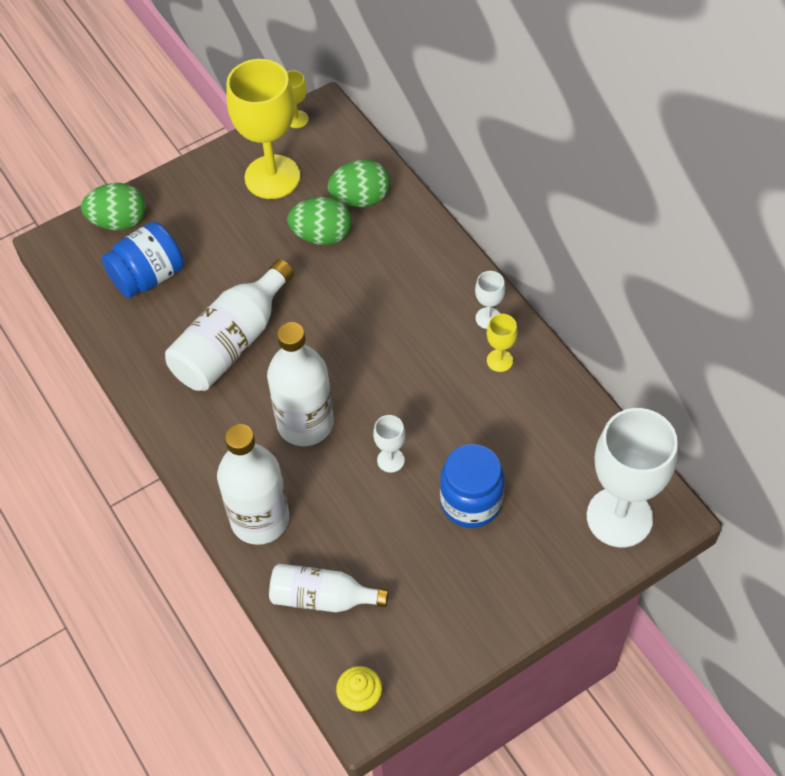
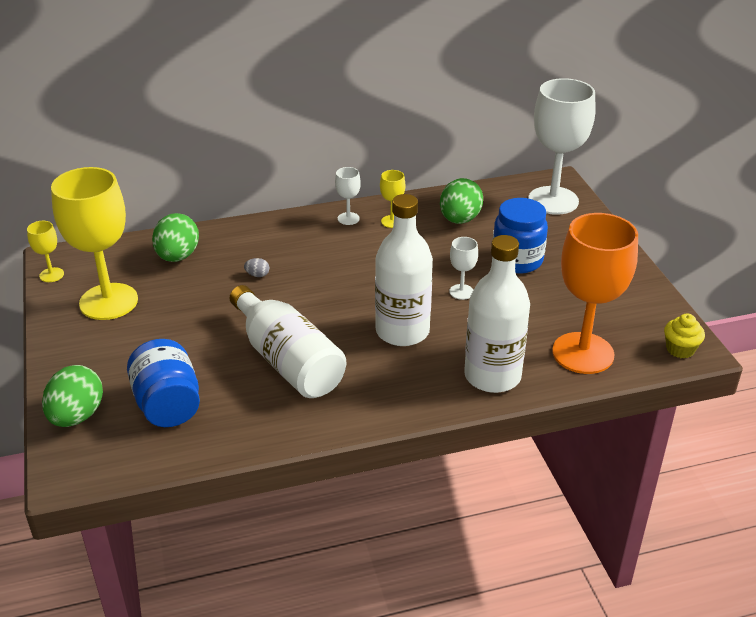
camera: 75 degrees left, 20 degrees down
(322, 236) = (202, 285): green egg -> green egg (459, 219)
(322, 597) = (583, 353): white bottle -> orange goblet
(354, 273) = (257, 275): none -> grey egg

